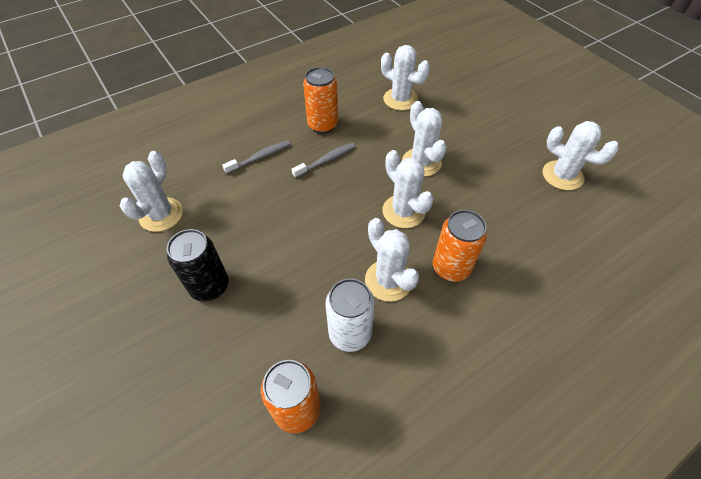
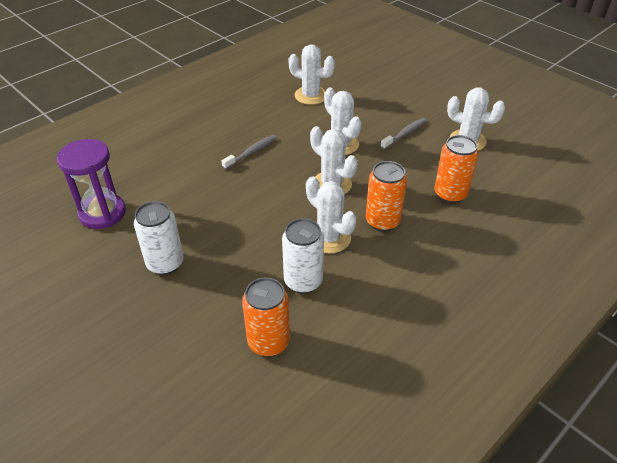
camera: 10 degrees left, 10 degrees down
(161, 215) = (102, 213): white cactus -> purple hourglass
(209, 286) = (165, 263): black can -> white can
(260, 157) = (187, 156): grey toothbrush -> grey toothbrush (405, 134)
(322, 125) = (241, 124): orange can -> orange can (450, 194)

